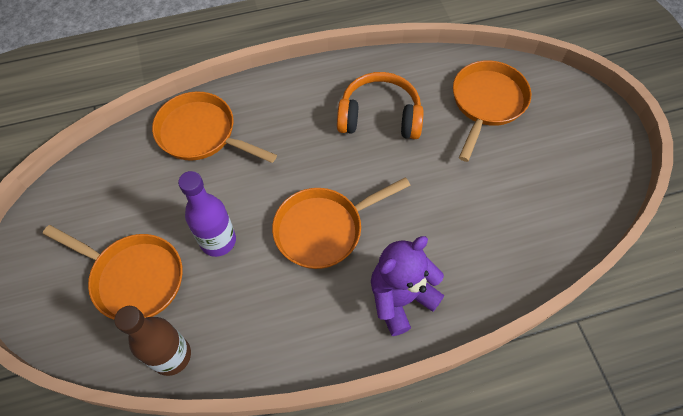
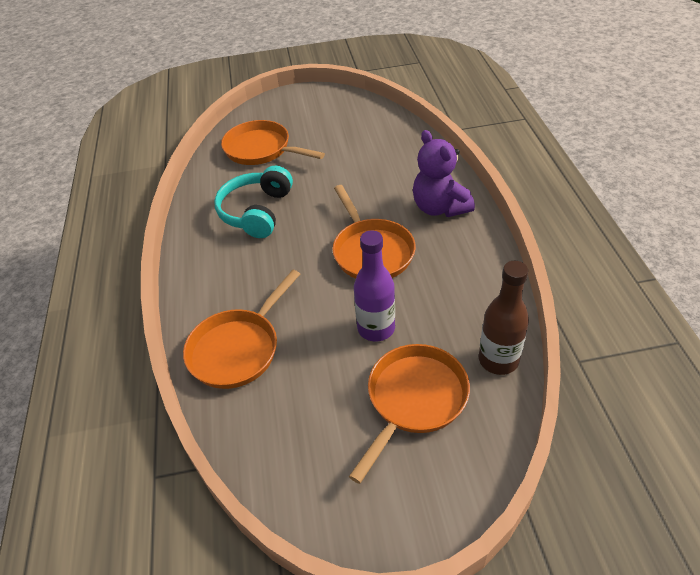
camera: 80 degrees left, 15 degrees down
(379, 117) = (256, 212): orange headphones -> turquoise headphones

